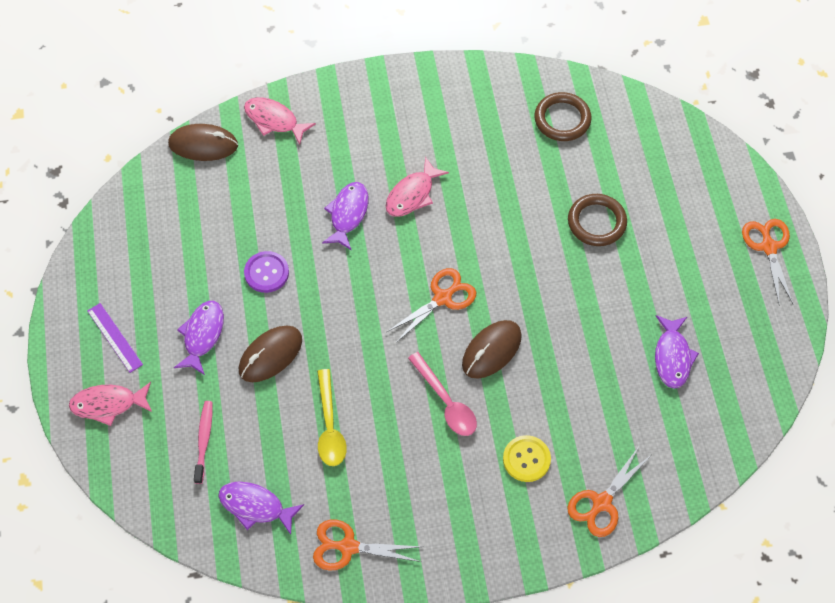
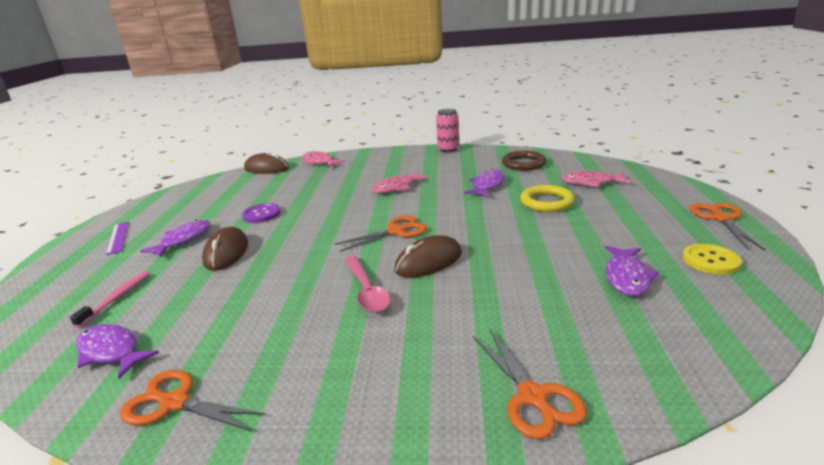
camera: 15 degrees right, 35 degrees down
(108, 404) = (67, 270): pink fish -> pink fish (590, 183)
(270, 355) = (226, 252): brown mouse -> brown mouse turned 60 degrees counterclockwise
(329, 426) = (240, 298): yellow spoon -> none
(348, 214) = (343, 193): purple fish -> purple fish (487, 185)
(452, 72) = (448, 149): none -> pink can
(526, 459) = (439, 342): yellow button -> yellow button (710, 260)
(596, 222) = (546, 202): brown ring -> yellow ring
(602, 502) = (532, 396): orange scissors -> orange scissors turned 75 degrees counterclockwise

